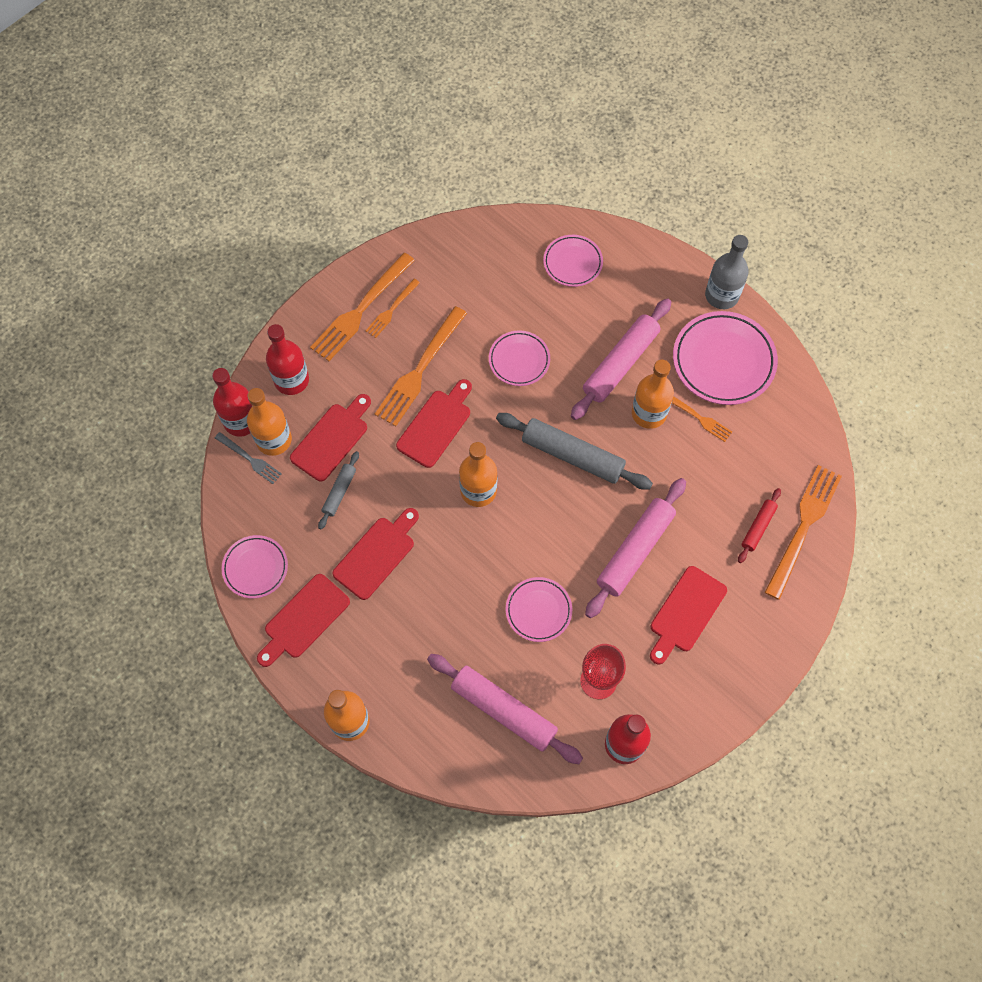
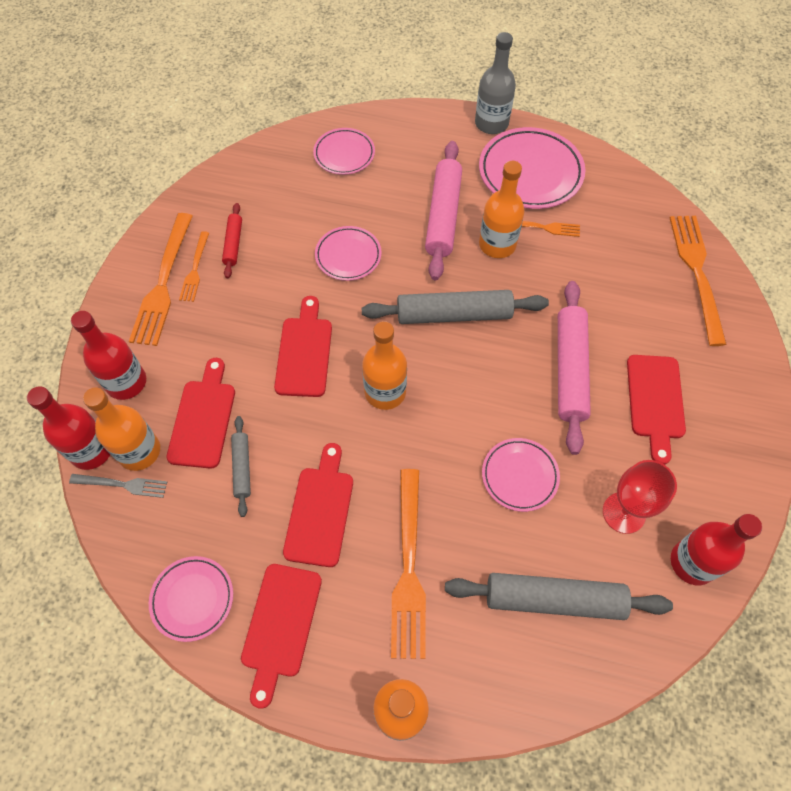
camera: 30 degrees left, 5 degrees down
(419, 371) = (256, 310): orange fork -> orange fork (409, 570)
(503, 710) = (554, 599): pink rolling pin -> grey rolling pin
(758, 527) = (660, 293): red rolling pin -> red rolling pin (233, 244)

